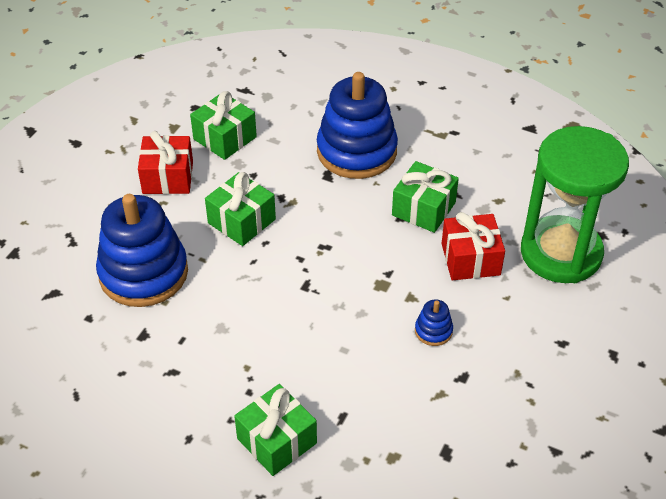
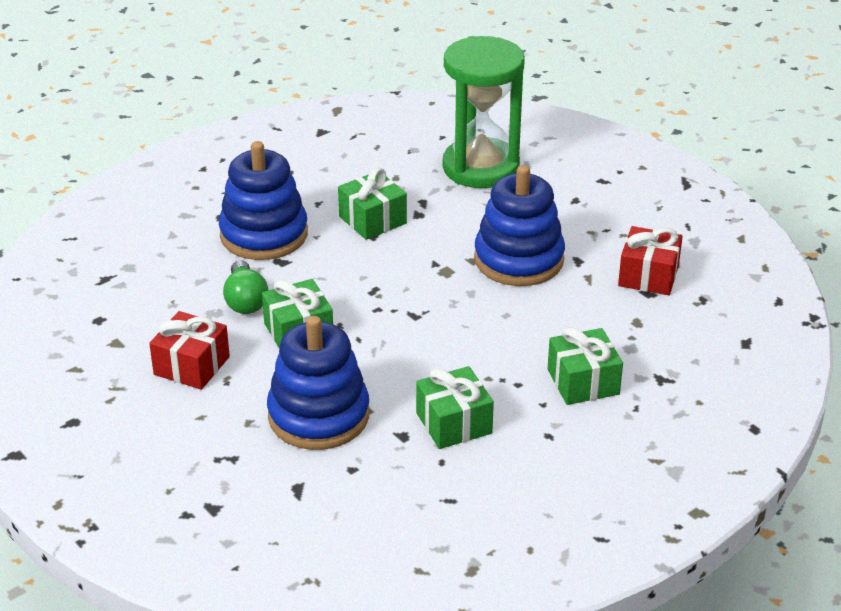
camera: 65 degrees left, 10 degrees down
(225, 138) = (167, 311): green gift -> green gift (454, 423)
(264, 175) = (245, 300): none -> green light bulb
(433, 331) = (519, 259): blue stacking toy -> blue stacking toy, size x2.45
(470, 259) = (452, 214): red gift -> red gift (648, 276)

